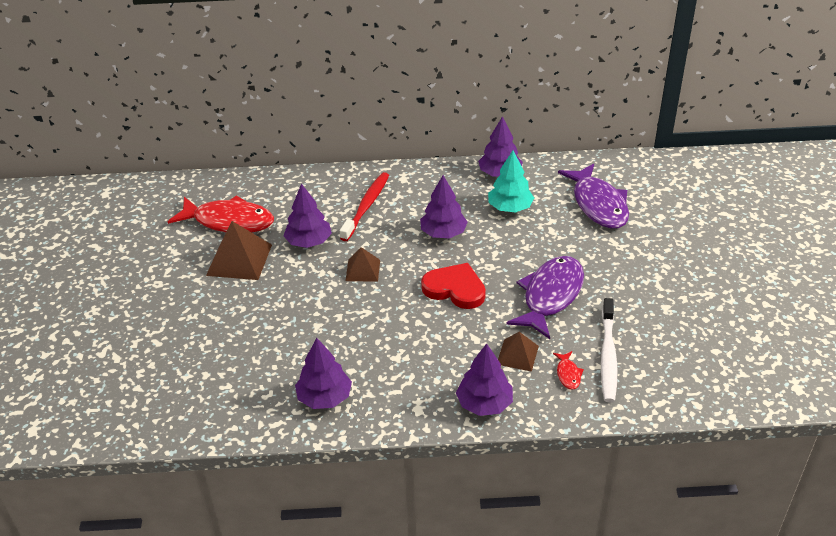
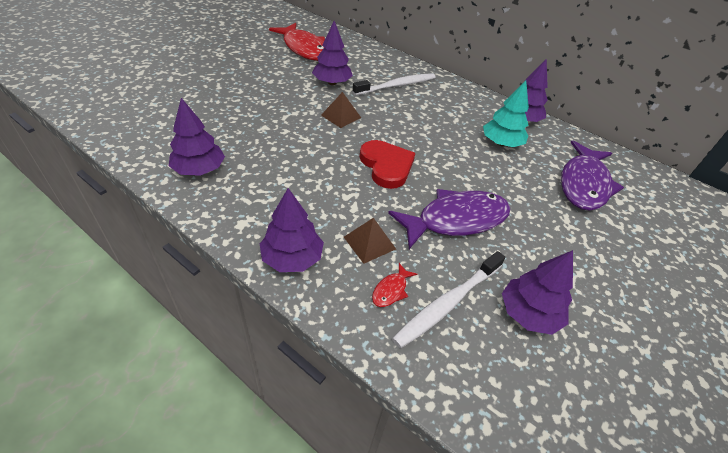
camera: 35 degrees right, 5 degrees up
(239, 260) = (279, 68): brown pyramid -> none
(366, 206) = (396, 86): red toothbrush -> white toothbrush
(443, 233) = (427, 129): purple tree -> purple tree (528, 314)

